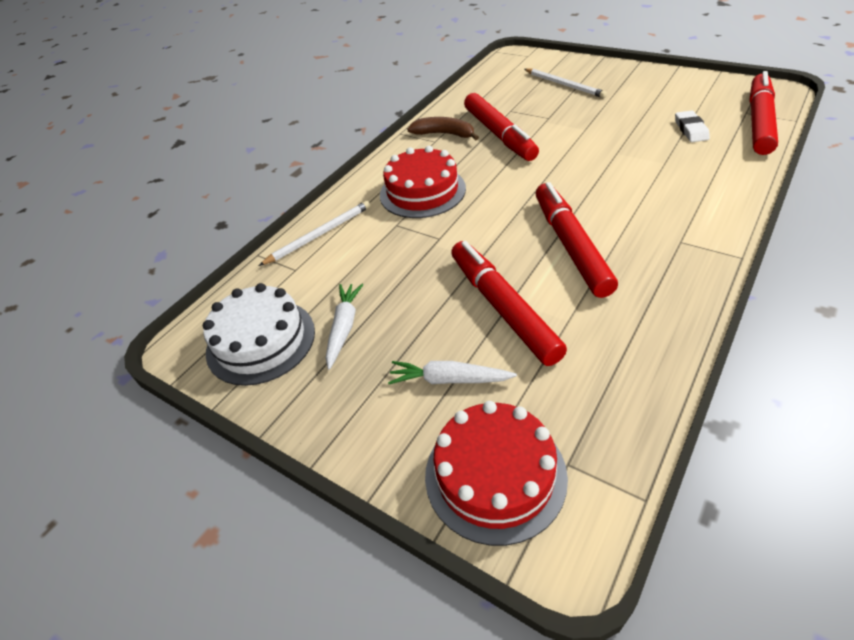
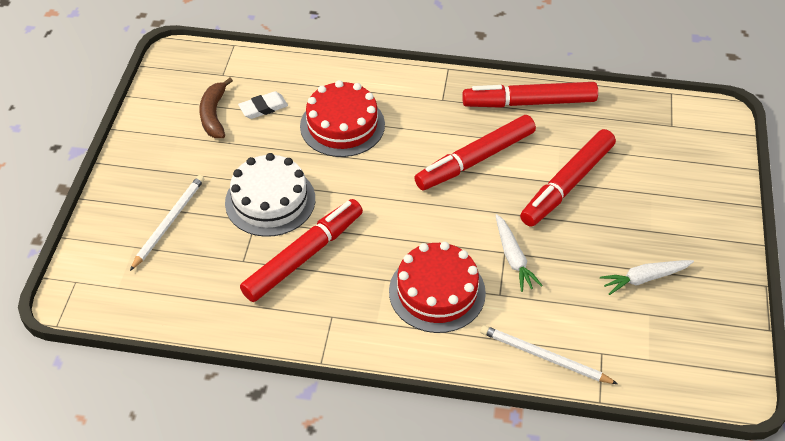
camera: 120 degrees left, 5 degrees up
(261, 341) = (693, 333): white cake -> white cake (270, 200)
(444, 134) = (313, 311): brown banana -> brown banana (214, 115)
(449, 379) = (650, 195): white carrot -> white carrot (513, 258)
(495, 475) = (701, 154): red cake -> red cake (342, 125)
(759, 121) = (240, 66): red marker -> red marker (529, 102)

